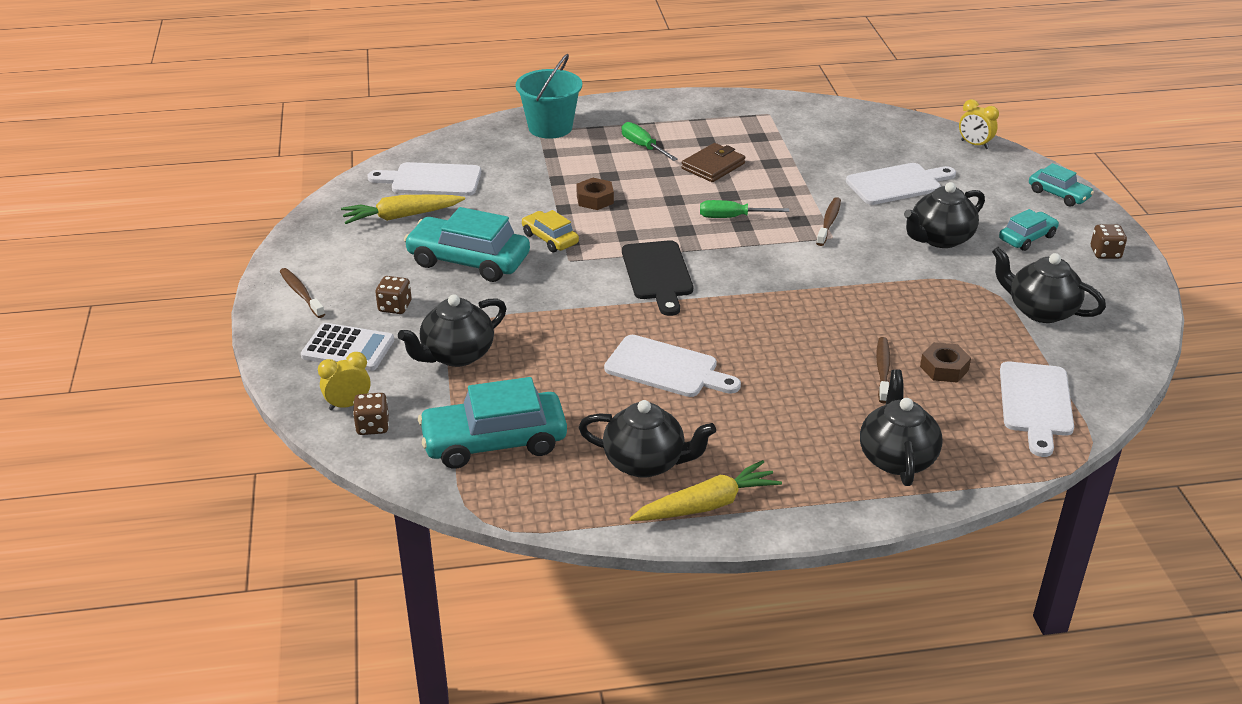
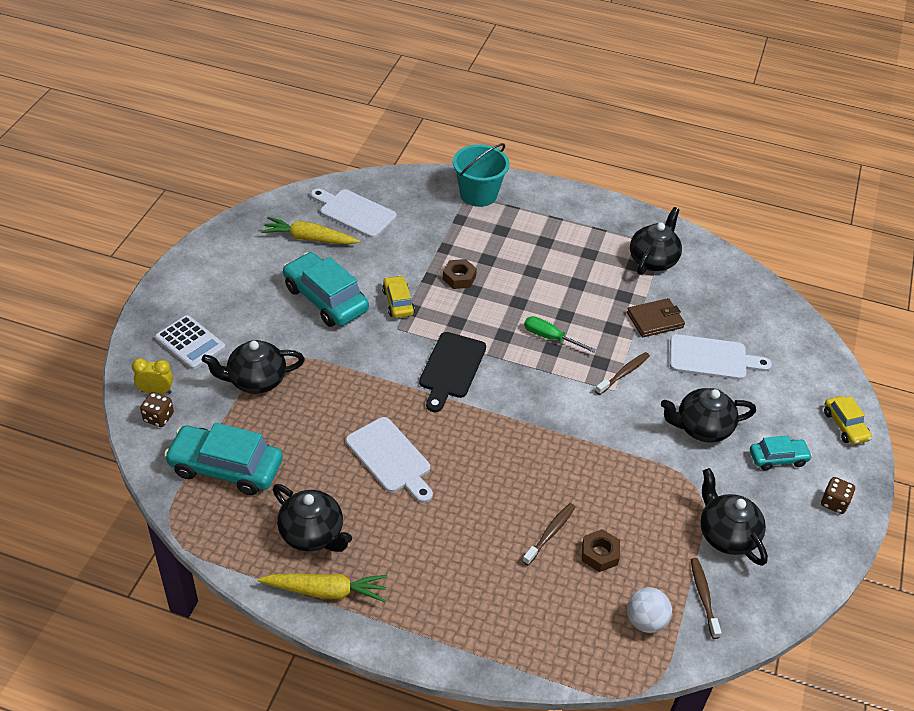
camera: 25 degrees right, 10 degrees up
(301, 293) = (194, 281): brown toothbrush -> brown toothbrush (703, 596)
(395, 307) = (246, 320): brown dice -> none
(643, 147) = (535, 240): green screwdriver -> none
(713, 166) = (575, 281): brown wallet -> brown wallet (655, 320)
(896, 458) = (494, 618): black teapot -> black teapot (653, 260)
(974, 145) = (814, 344): yellow clock -> none
(1035, 403) = (645, 621): white cutting board -> white ball
(1058, 194) = (845, 425): turquoise car -> yellow car

